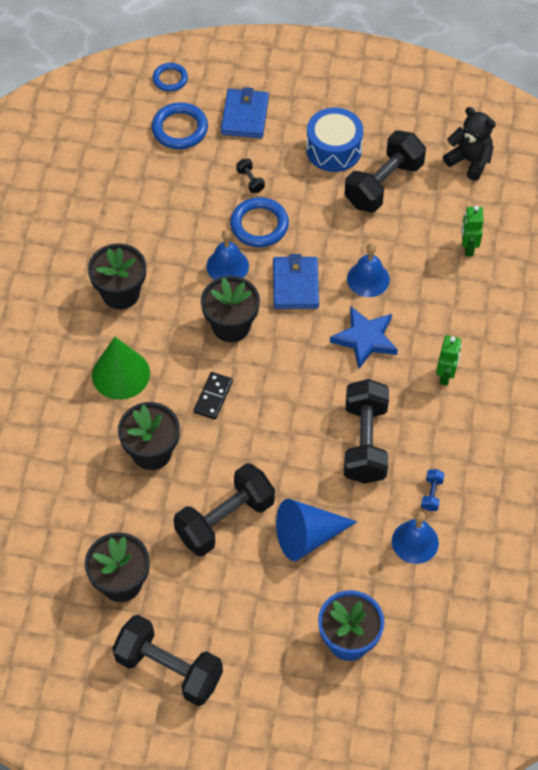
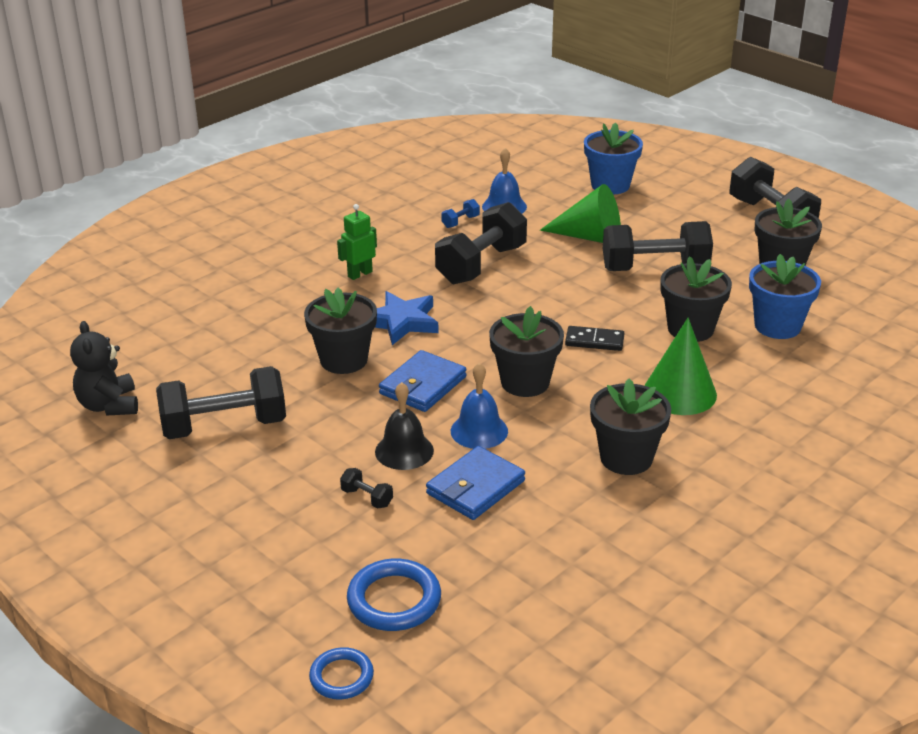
camera: 145 degrees left, 25 degrees down
(88, 494) = (777, 326): none -> blue flower pot
(213, 397) = (594, 341): black domino -> black domino turned 45 degrees clockwise
(245, 116) = (293, 573): blue wallet -> blue wallet (475, 487)
(250, 181) = (367, 498): black dumbbell -> black dumbbell turned 60 degrees counterclockwise
(259, 225) = (404, 451): blue ring -> black bell
(307, 536) = (590, 237): blue cone -> green cone
(334, 149) = (233, 483): blue drum -> none
(368, 279) = (344, 360): blue bell -> black flower pot
(468, 247) = (216, 342): green robot -> none

